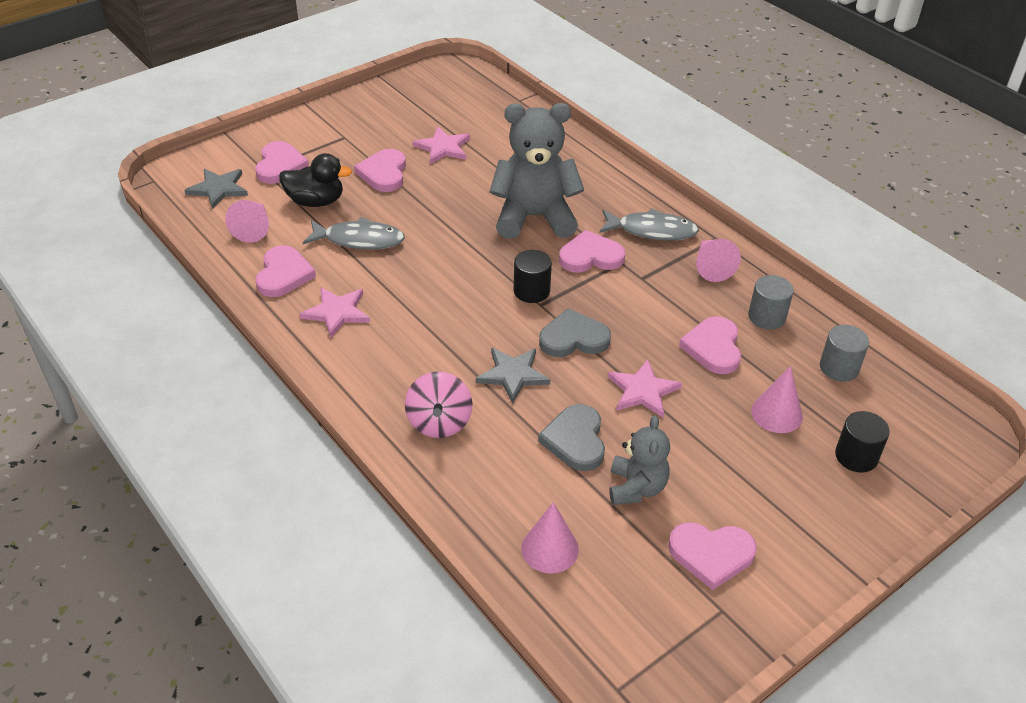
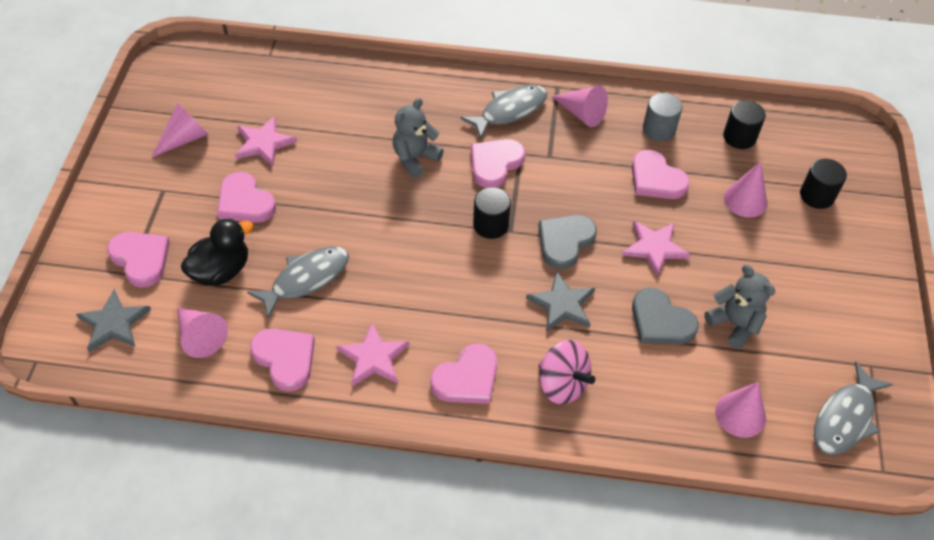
camera: 45 degrees left, 10 degrees up
(397, 117) = (185, 139): none -> pink cone
(534, 217) = (415, 158): grey teddy bear -> grey teddy bear, size x0.56
(639, 625) = (845, 418): none -> grey fish
(711, 554) = (824, 333): pink heart -> pink heart (467, 378)
(839, 368) = (739, 137): grey cylinder -> black cylinder

